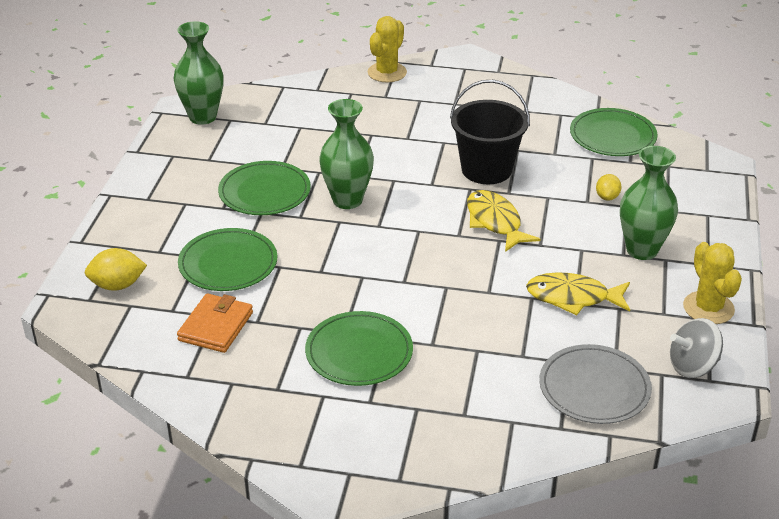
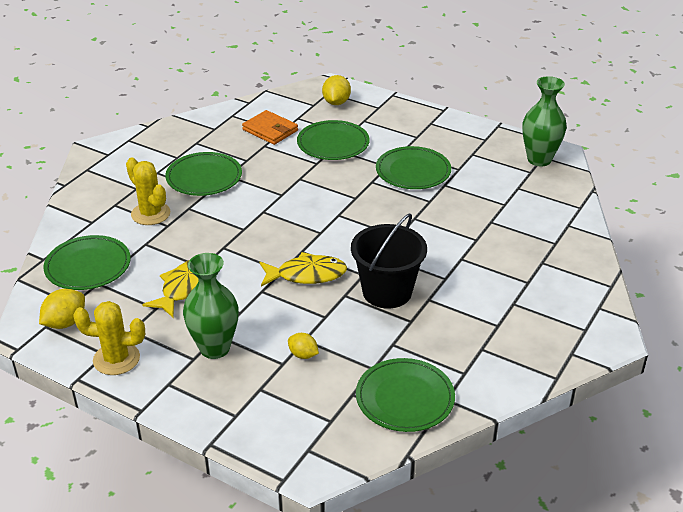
camera: 110 degrees right, 0 degrees up
(347, 200) = (381, 207): green vase -> none
(387, 72) = (589, 273): yellow cactus -> yellow cactus (150, 214)
(594, 388) = (88, 266): grey plate -> green plate
(692, 366) = (65, 322): grey spinning top -> yellow lemon

